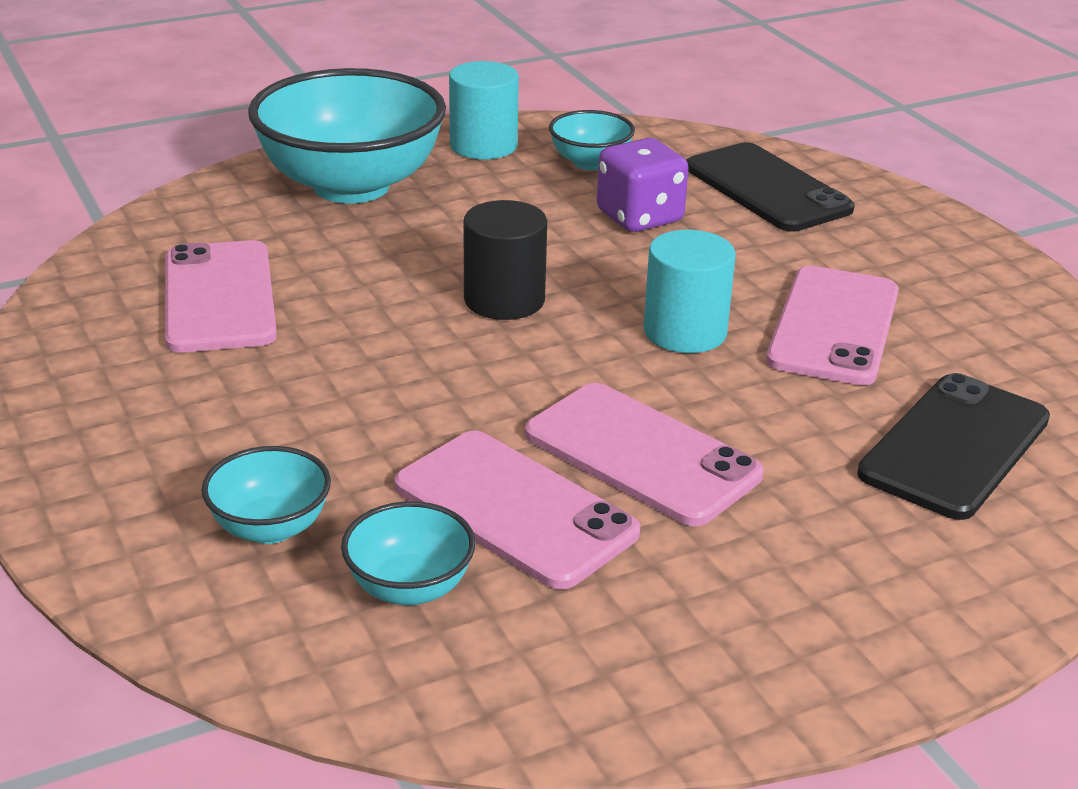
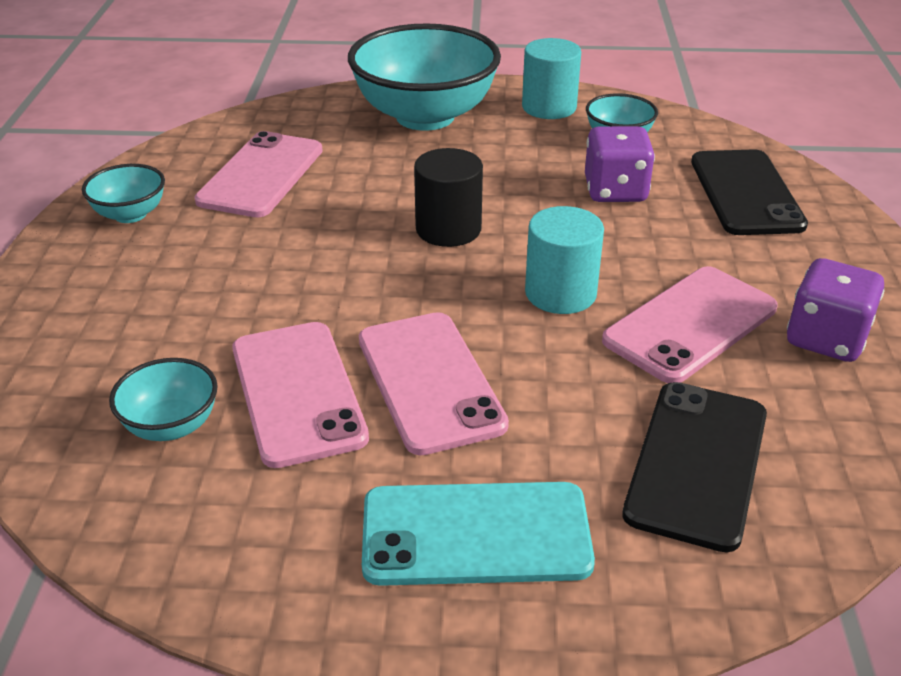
camera: 30 degrees right, 5 degrees up
(270, 528) = (131, 349): turquoise bowl -> turquoise bowl (130, 214)
(826, 575) = (476, 534): none -> turquoise phone
(954, 446) = (696, 463): black phone -> black phone turned 45 degrees counterclockwise
(960, 305) = (826, 339): none -> purple dice

